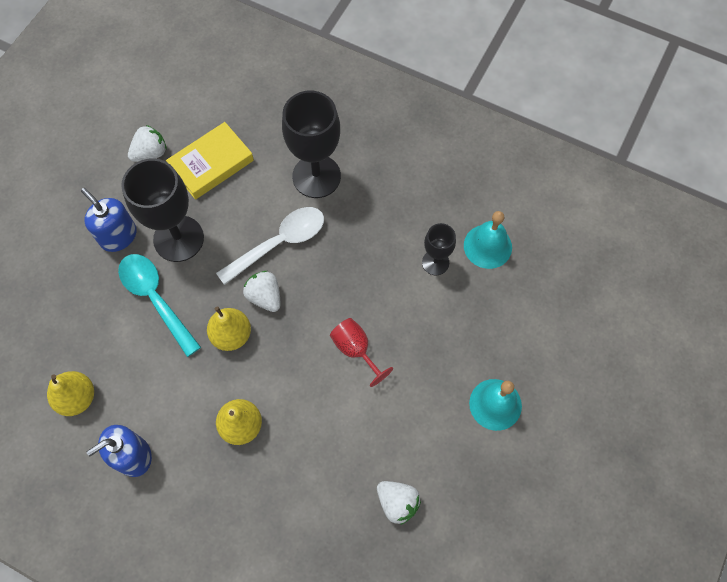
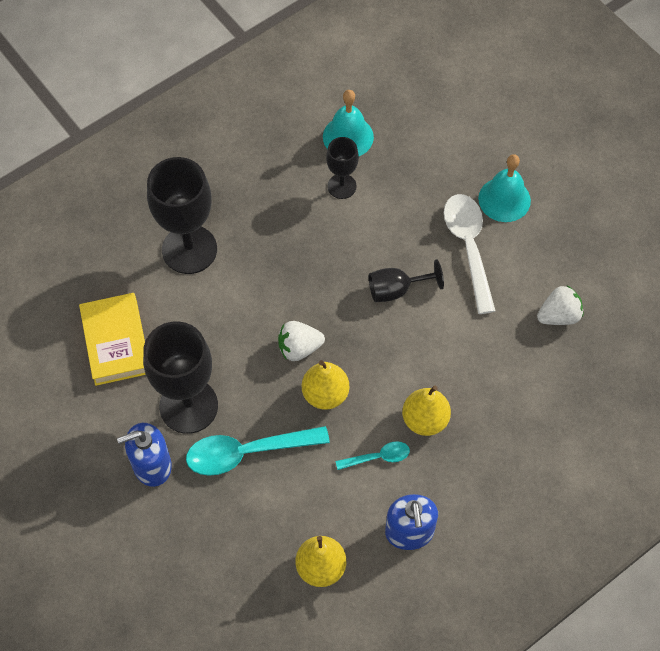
camera: 65 degrees left, 5 degrees down
(150, 153) = (66, 398): white strawberry -> none
(191, 401) = (378, 457): none -> turquoise spoon
(279, 243) = (246, 312): white spoon -> white spoon (468, 247)
(355, 349) = (396, 290): red goblet -> black goblet

